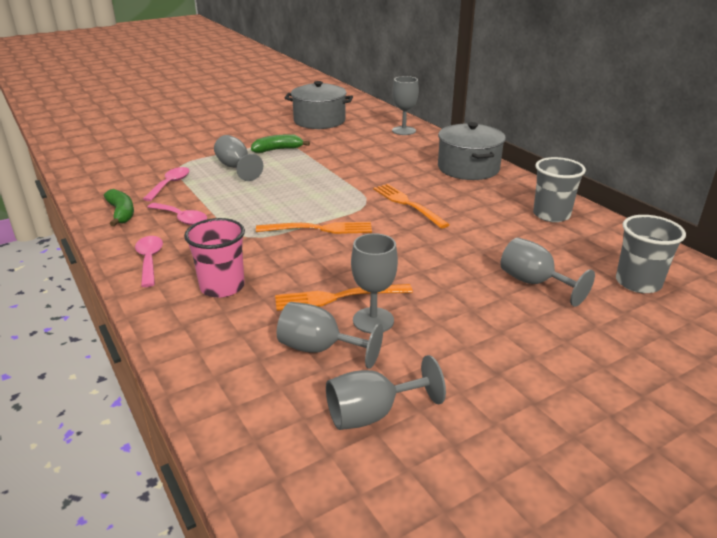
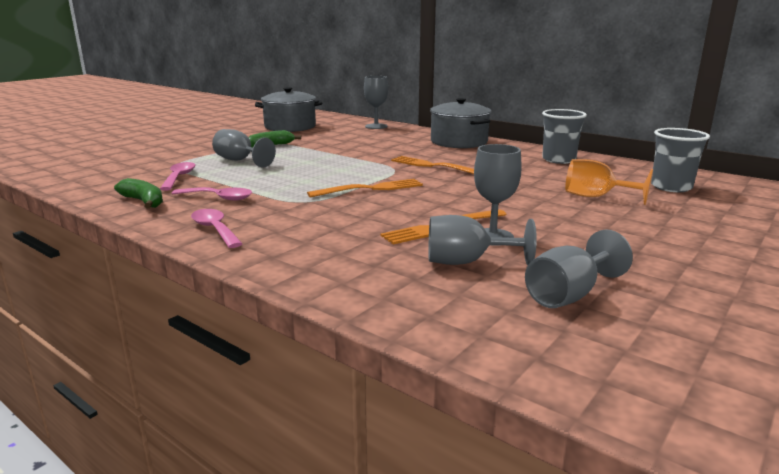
camera: 20 degrees left, 10 degrees down
(222, 287) = (317, 237): pink cup -> none
(534, 283) = (596, 197): grey goblet -> orange goblet

